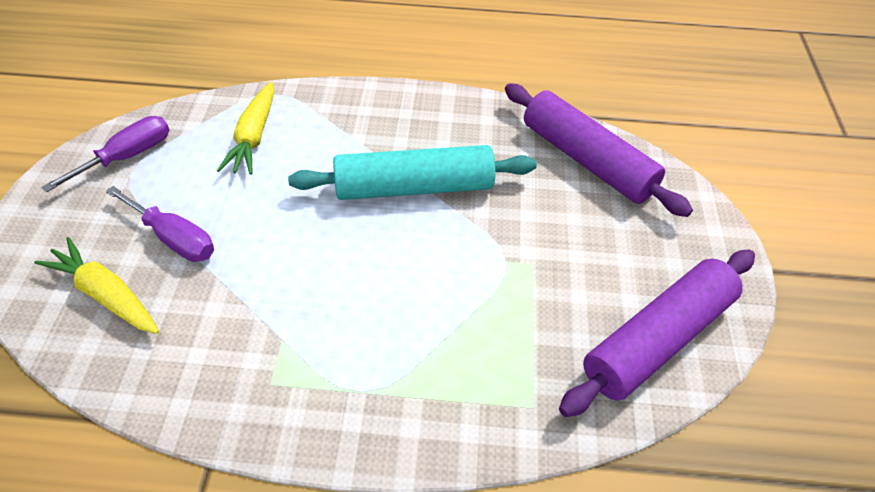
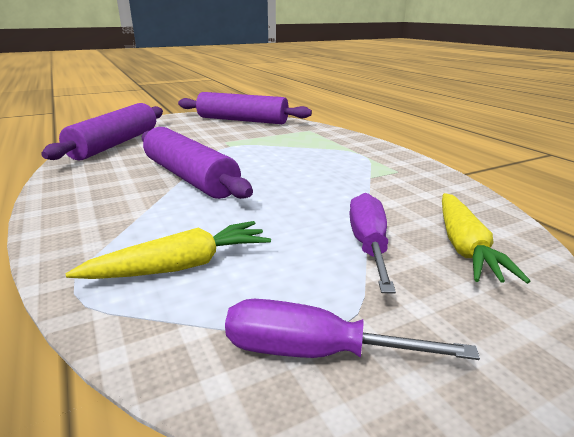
camera: 120 degrees left, 25 degrees down
(414, 187) = (189, 177): turquoise rolling pin -> purple rolling pin

